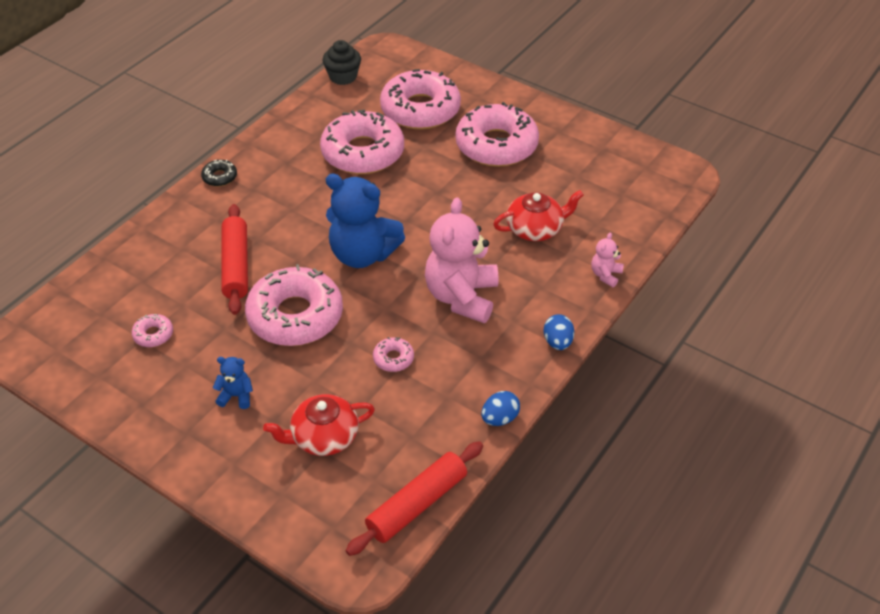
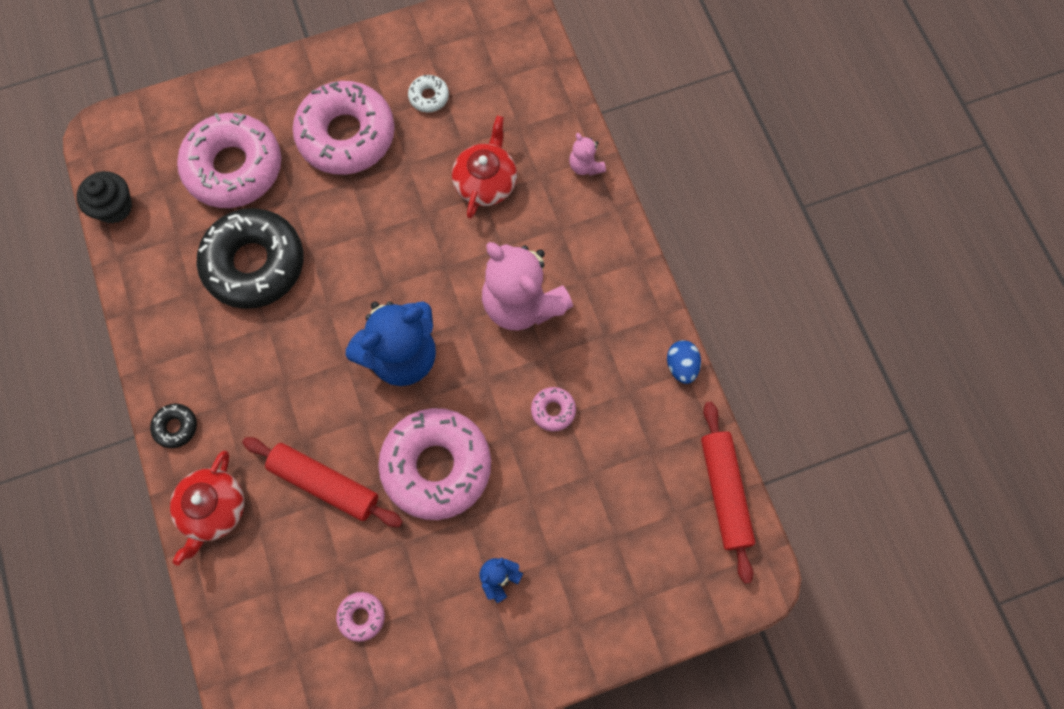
camera: 55 degrees left, 25 degrees up
(324, 437) = (601, 527): red teapot -> red teapot (213, 509)
(363, 152) = (254, 264): pink donut -> black donut
(557, 342) = (632, 261): blue egg -> none
(568, 168) = (429, 97): none -> white donut

